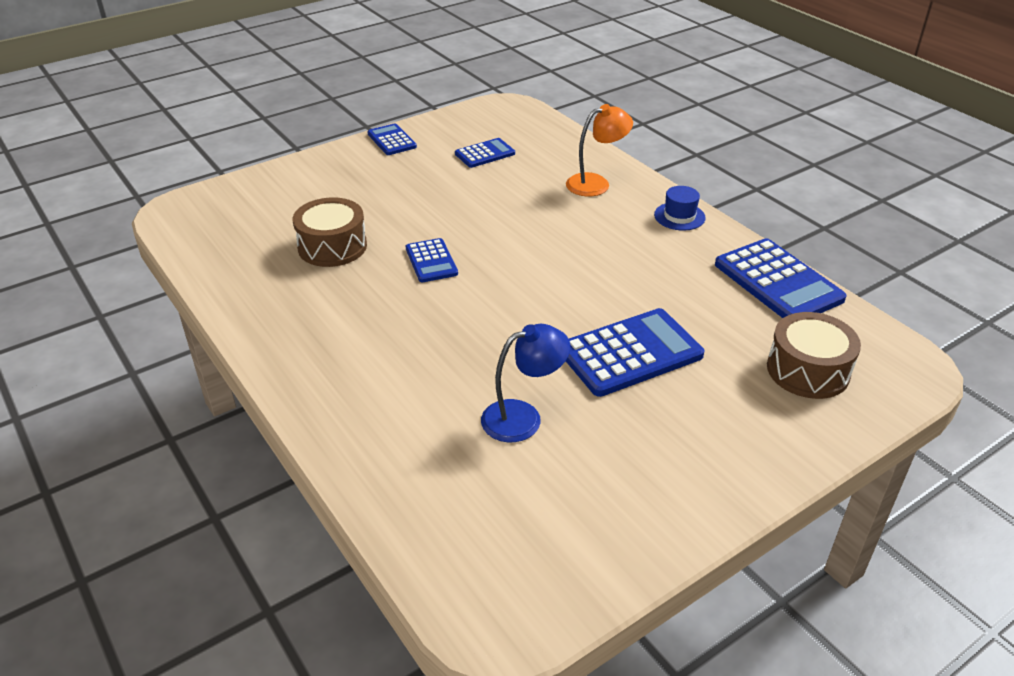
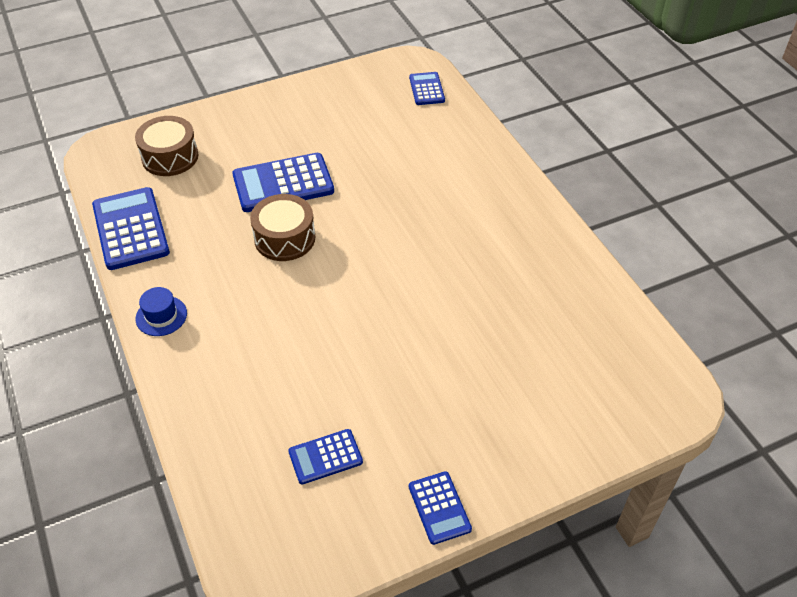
camera: 170 degrees left, 10 degrees up
(332, 246) = (506, 321): brown drum -> brown drum (284, 238)
(431, 261) = (415, 290): blue calculator -> blue calculator (426, 89)
(523, 417) = (373, 150): blue lamp -> none
(596, 183) = (218, 379): orange lamp -> none

